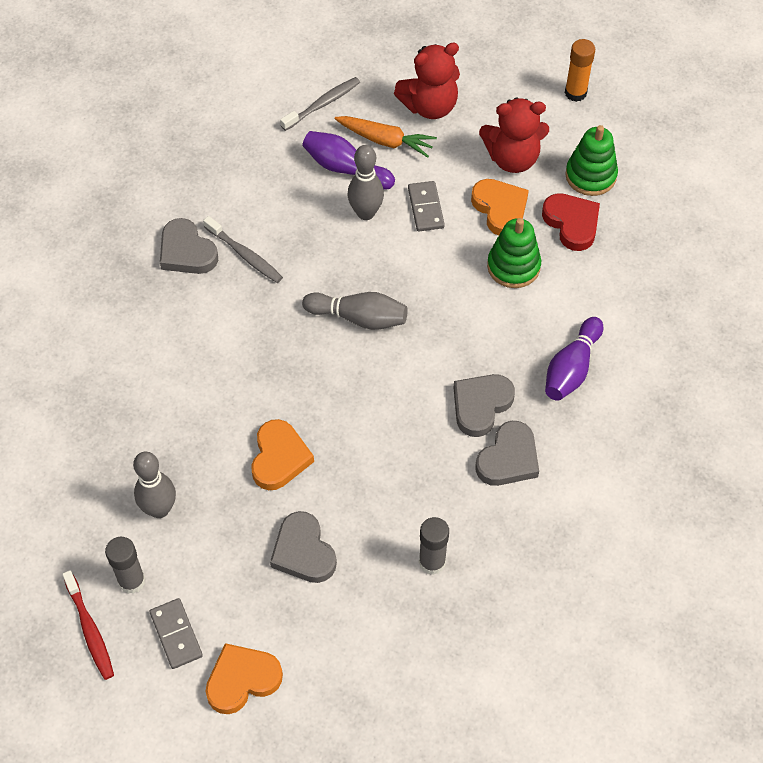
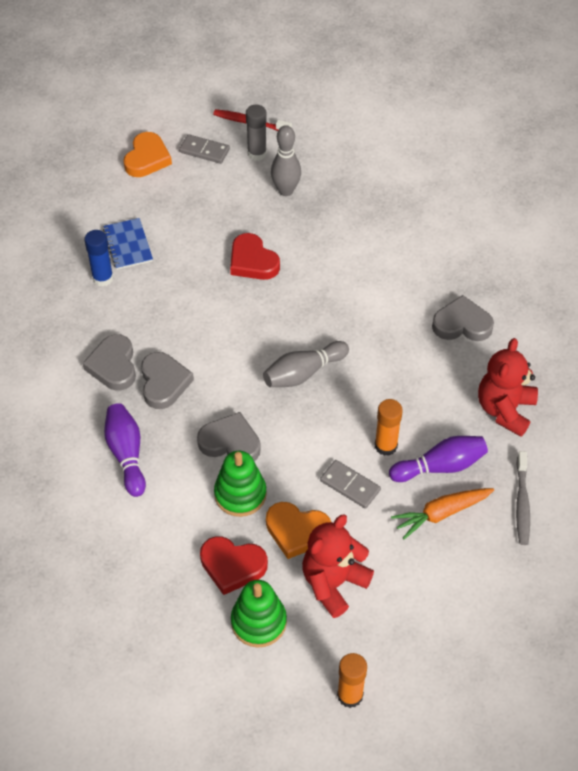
camera: 135 degrees right, 5 degrees down
(244, 254) = (425, 352): grey toothbrush -> none
(279, 458) = (252, 261): orange heart -> red heart
(303, 551) = (182, 230): grey heart -> grey heart (230, 442)
(365, 213) = (386, 446): grey bowling pin -> orange glue stick
(372, 581) = (128, 245): none -> blue notebook
(429, 106) = (446, 573): red teddy bear -> red teddy bear (505, 410)
(432, 562) = (103, 278): grey glue stick -> blue glue stick

